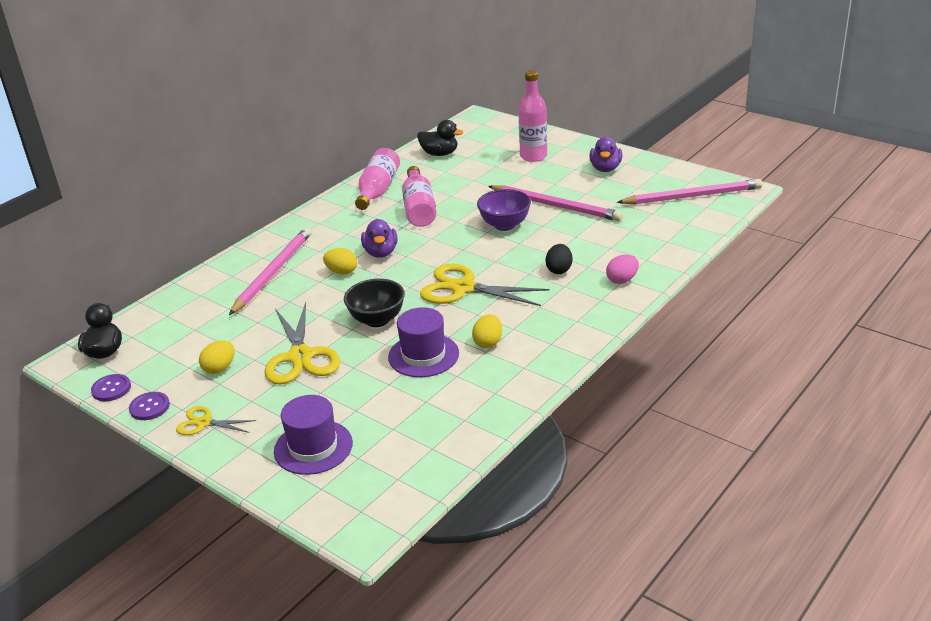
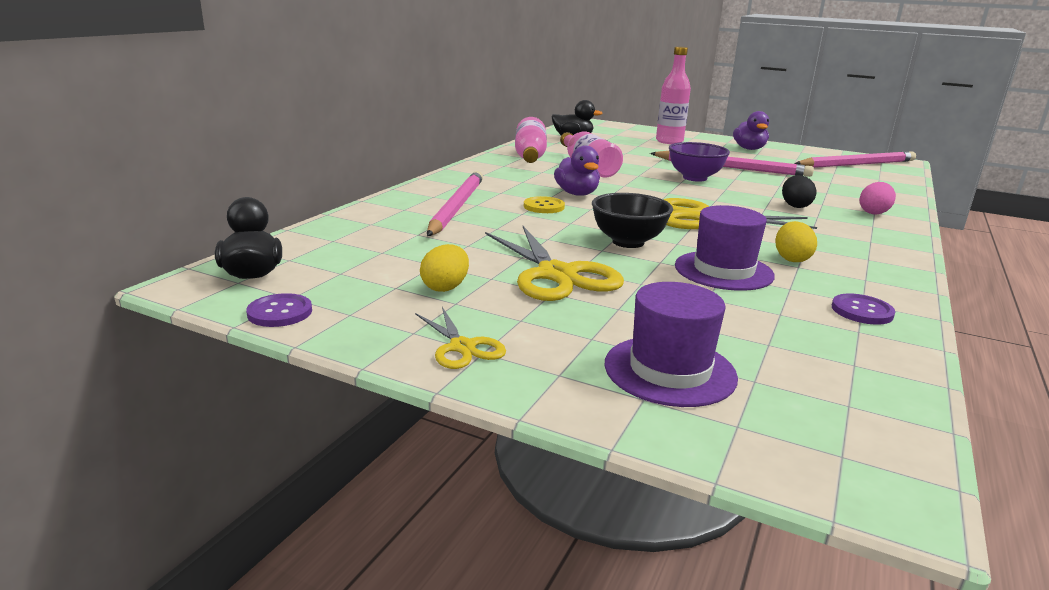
camera: 15 degrees left, 10 degrees down
(149, 407) = (356, 331): purple button -> purple button (862, 311)
(204, 423) = (462, 347): yellow scissors -> yellow scissors turned 120 degrees counterclockwise
(342, 272) = (544, 206): yellow egg -> yellow button

